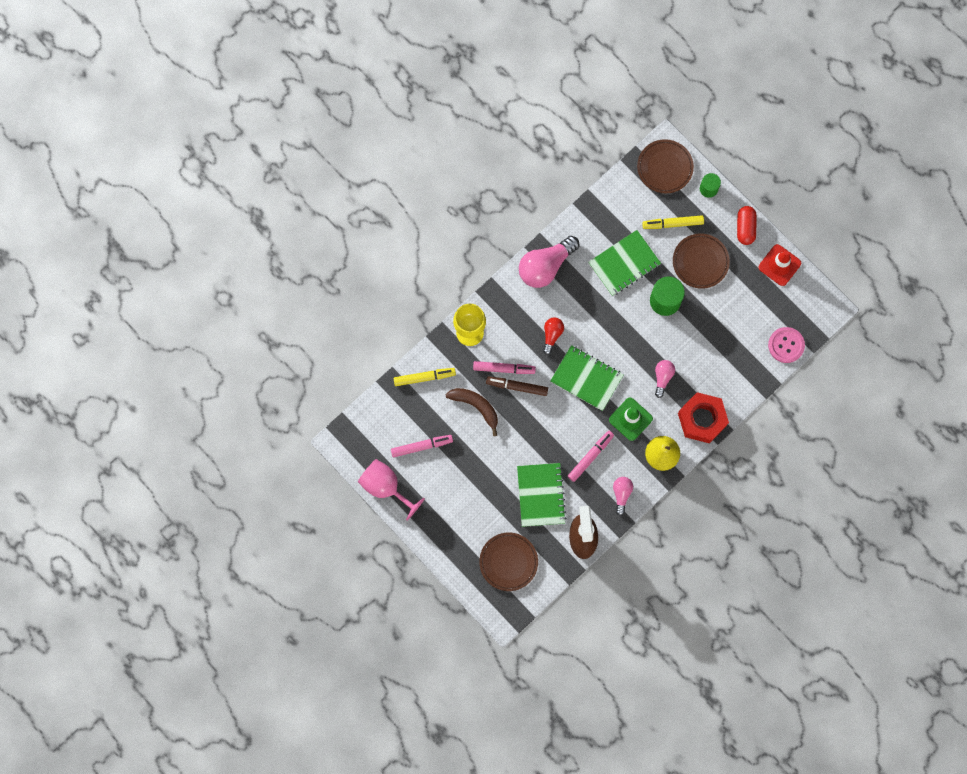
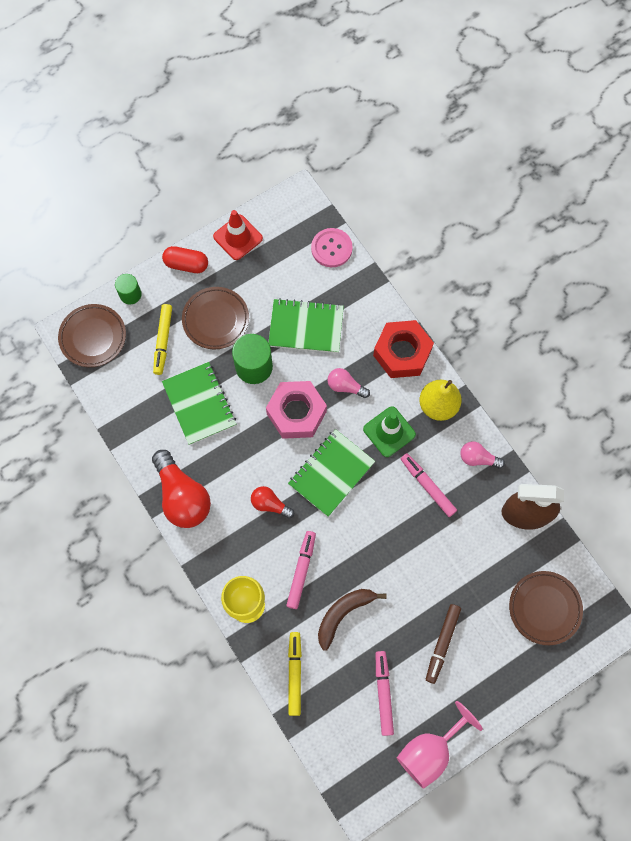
camera: 80 degrees left, 5 degrees down
(517, 387) = (327, 558): brown marker -> brown marker (442, 643)
(541, 495) = (466, 553): green notebook -> green notebook (306, 327)
(546, 266) = (182, 496): pink light bulb -> red light bulb
(632, 342) = (296, 413): none -> pink nut

